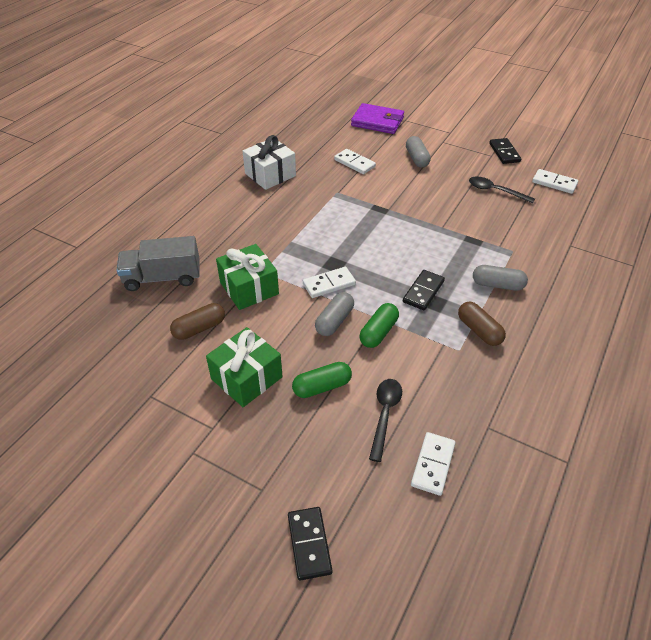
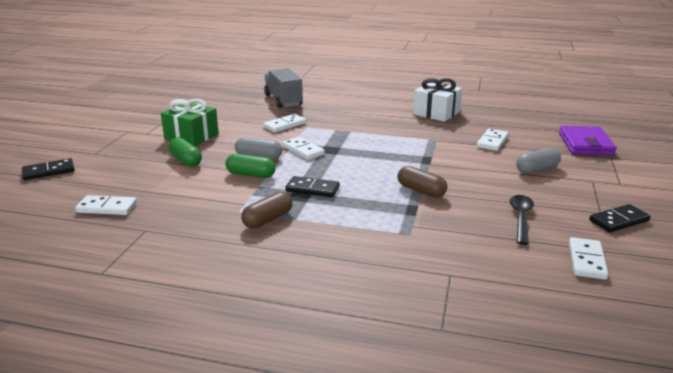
camera: 75 degrees right, 20 degrees down
(199, 328) = (236, 117): brown capsule -> brown capsule (421, 191)
(249, 288) = (284, 125): green gift -> white domino
(385, 414) = (159, 185): black spoon -> none
(497, 285) = (342, 226): grey capsule -> none

